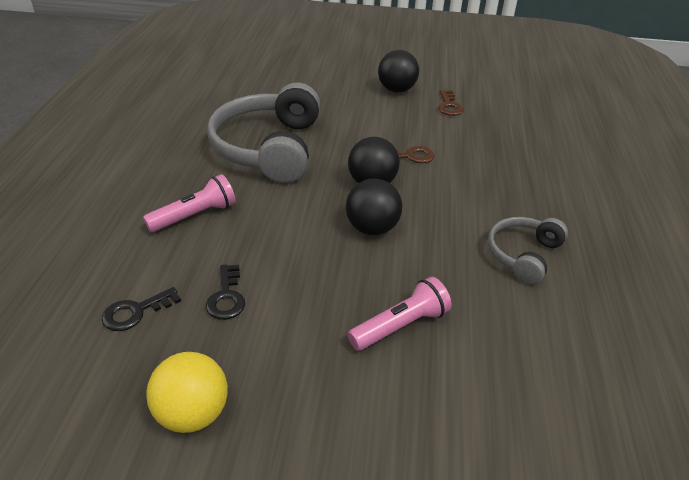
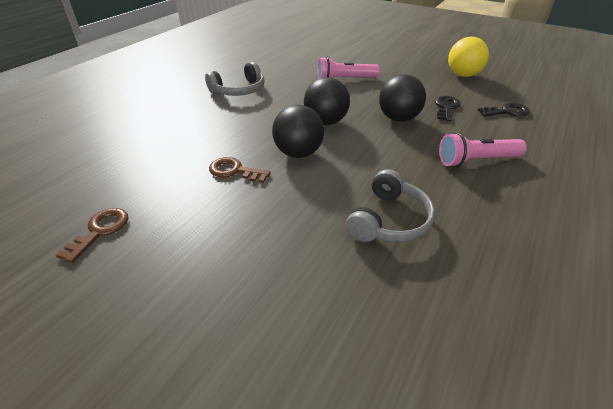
camera: 155 degrees left, 0 degrees up
(269, 148) = (389, 220): grey headphones -> grey headphones, size x0.53
(396, 90) = (125, 292): black ball -> black ball (398, 118)

